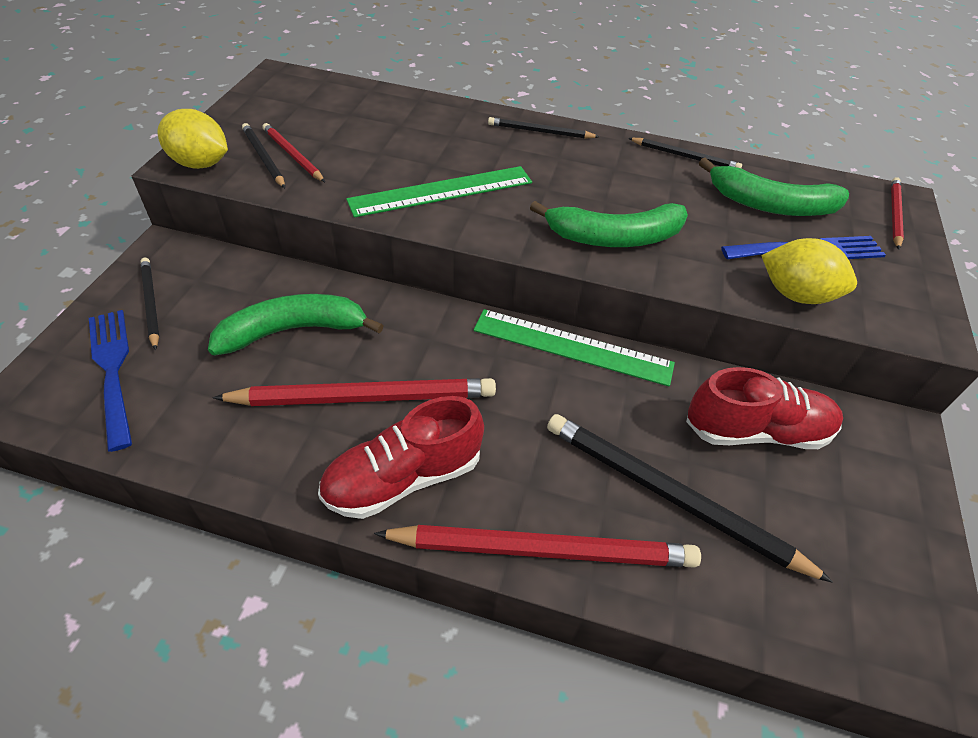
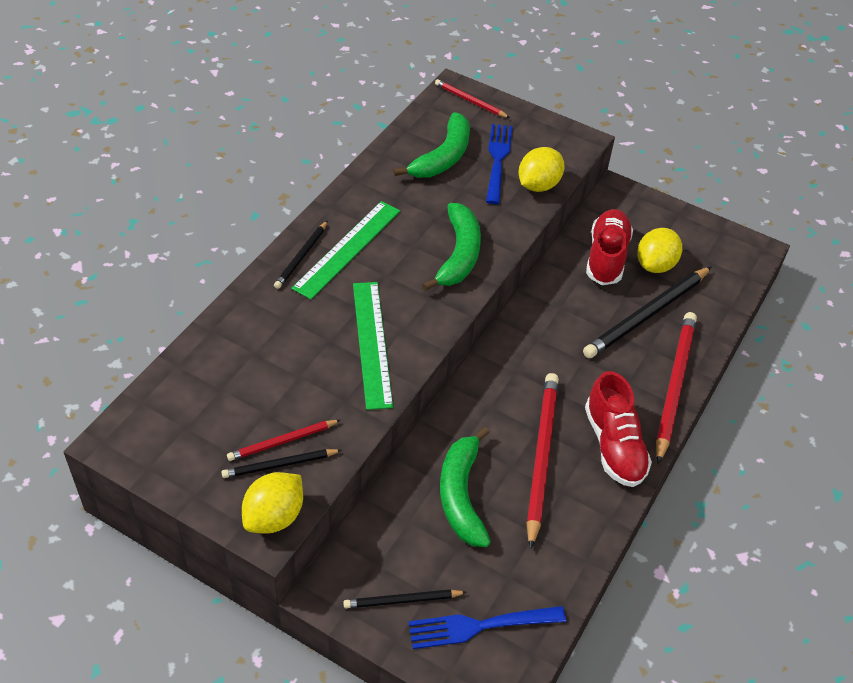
camera: 75 degrees left, 0 degrees up
(572, 347) = (517, 325): green ruler -> green ruler (347, 249)
(685, 156) = (368, 179): black pencil -> none
(784, 498) = (655, 265): none -> yellow lemon

